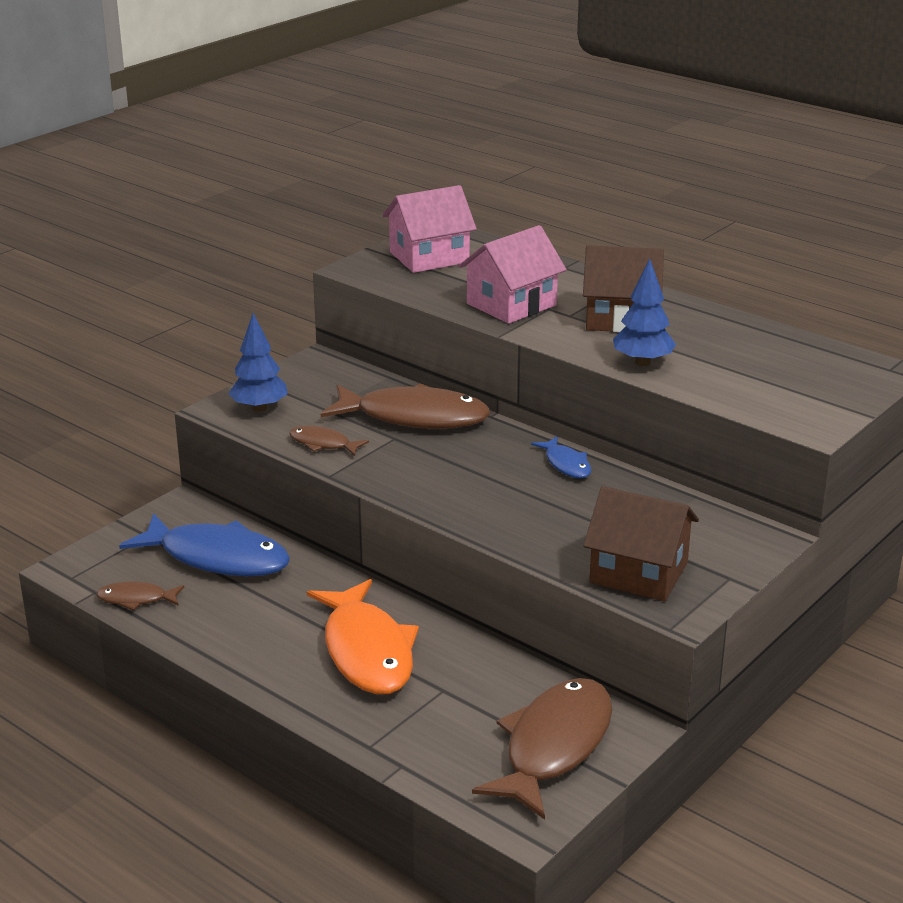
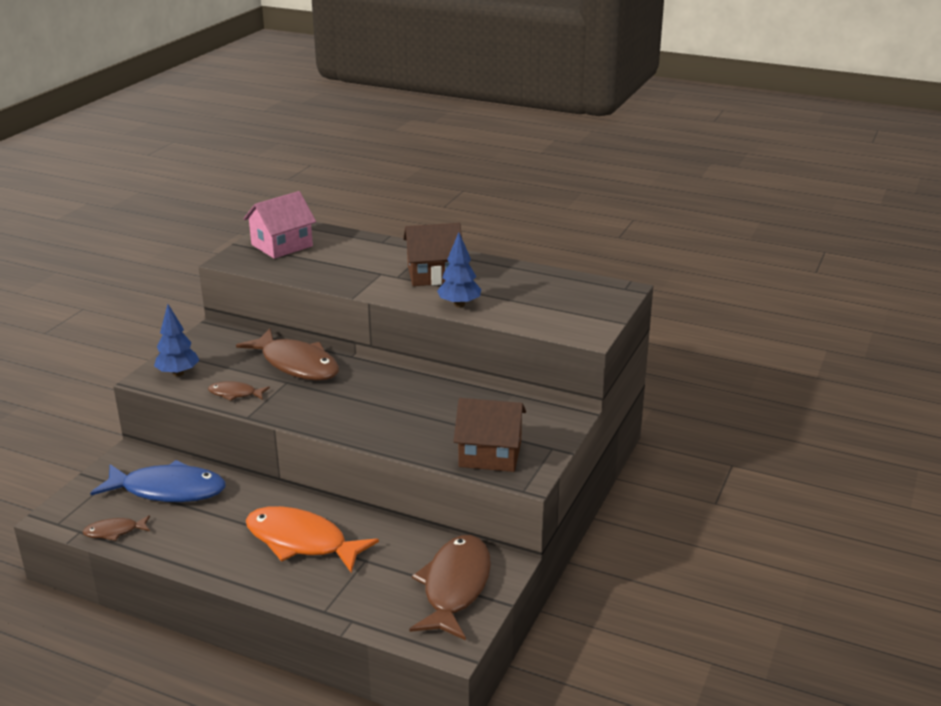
camera: 15 degrees left, 0 degrees up
(367, 651) = (301, 541): orange fish -> orange fish turned 150 degrees clockwise
(414, 417) = (296, 364): brown fish -> brown fish turned 45 degrees clockwise
(511, 304) = (353, 274): pink house -> none
(566, 464) = (416, 384): blue fish -> none

